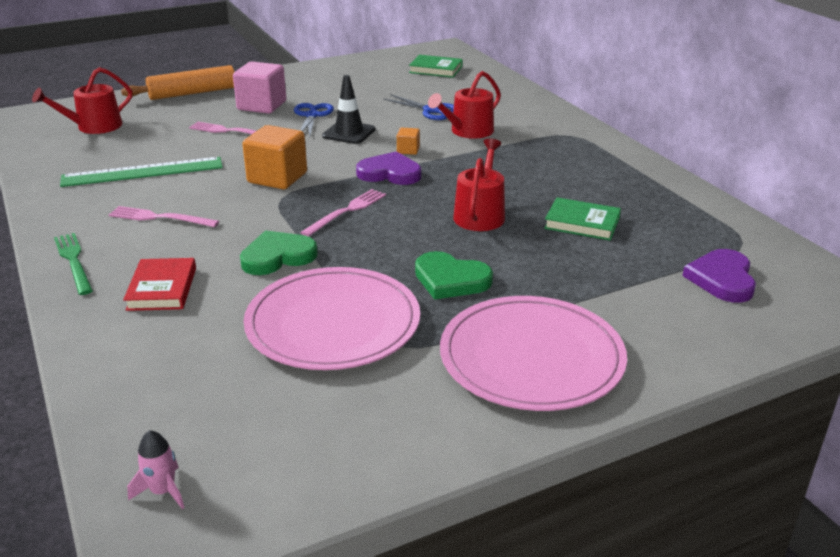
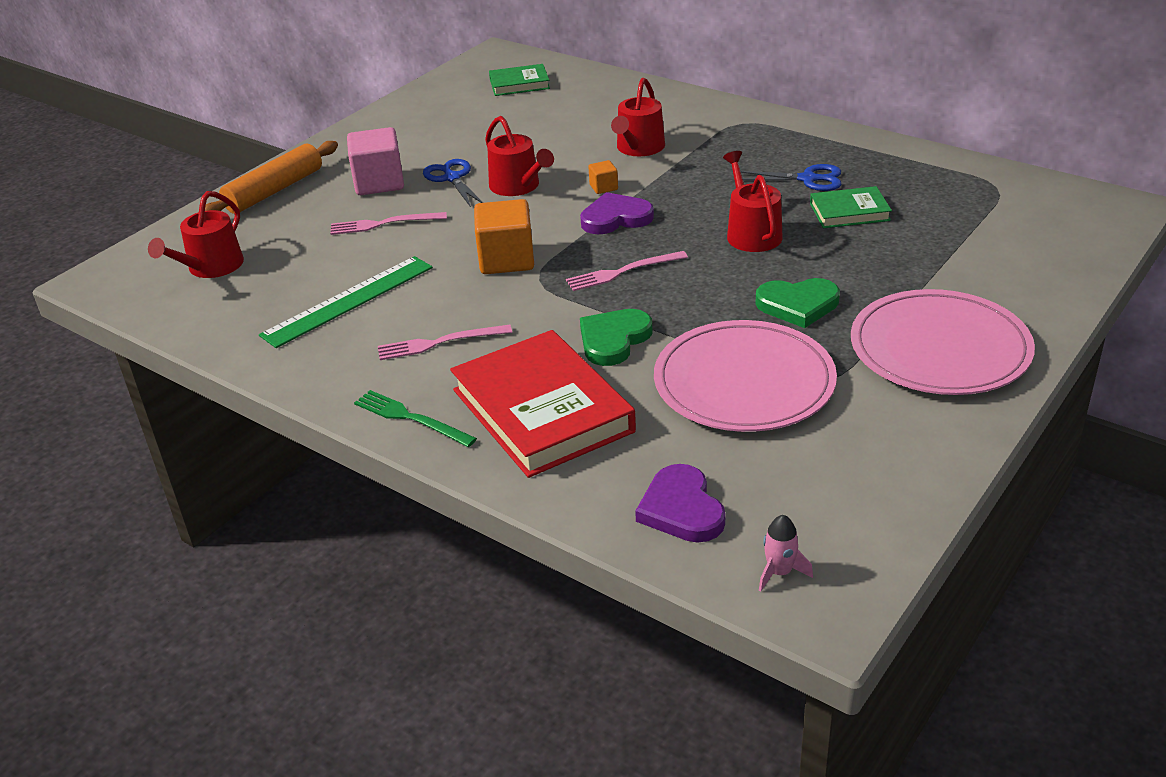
camera: 25 degrees left, 5 degrees up
(162, 289) = (542, 411): red book -> red book, size x1.96
(346, 211) = (622, 272): pink fork -> pink fork turned 120 degrees counterclockwise
(349, 133) = (518, 186): black traffic cone -> red watering can
(431, 110) = (573, 135): blue scissors -> blue scissors (807, 179)
(722, 279) = (1013, 226): purple heart -> purple heart (681, 509)

